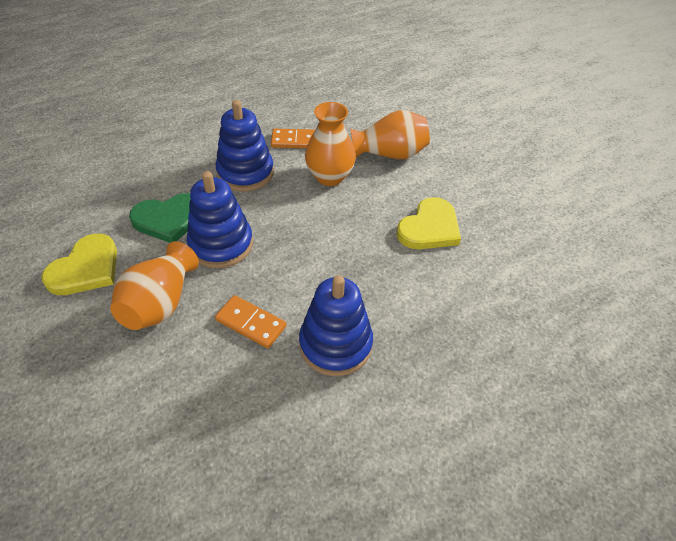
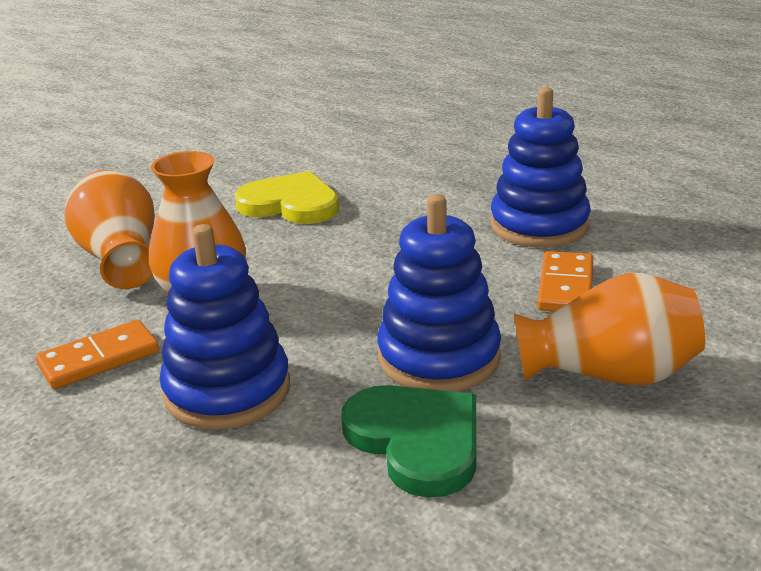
camera: 105 degrees left, 20 degrees down
(86, 268) = (622, 497): yellow heart -> none
(296, 141) = (99, 358): orange domino -> orange domino turned 75 degrees clockwise

